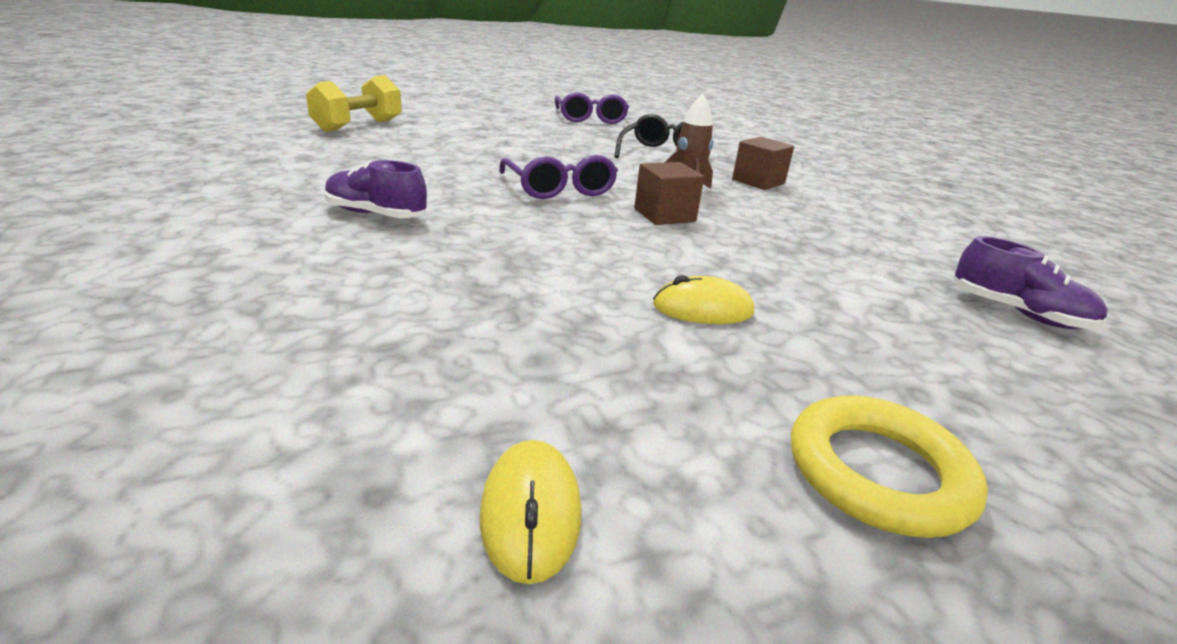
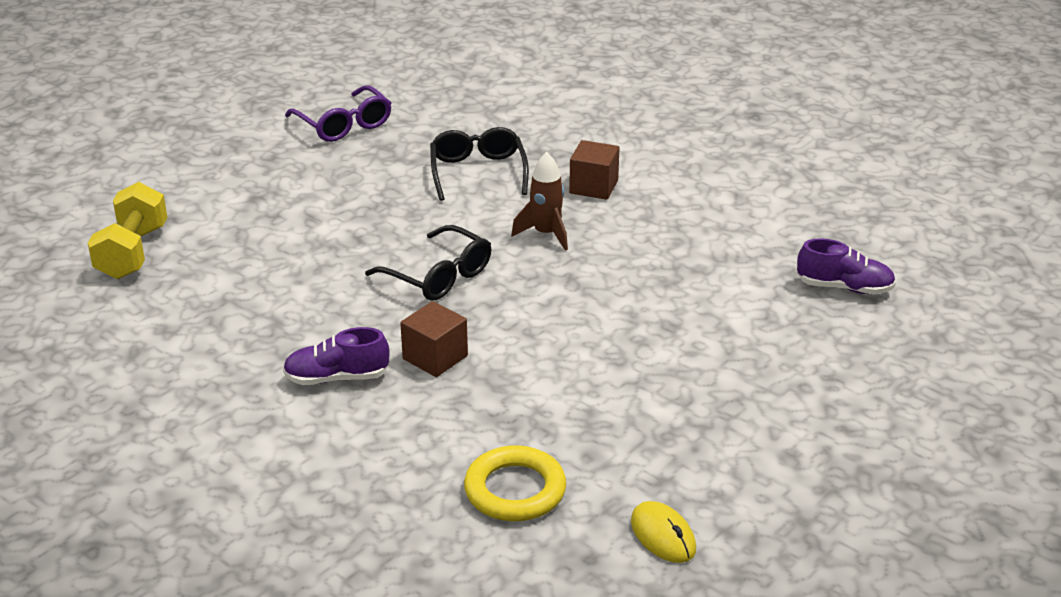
camera: 25 degrees left, 5 degrees up
(559, 188) = (438, 276): purple glasses -> black glasses
(664, 215) = (553, 277): brown cube -> brown cube (435, 357)
(703, 309) = (651, 372): yellow mouse -> none
(878, 472) = (801, 448): yellow ring -> yellow ring (515, 490)

